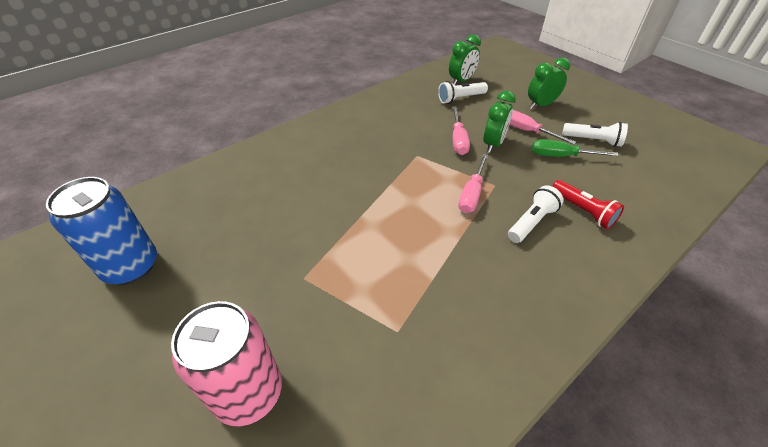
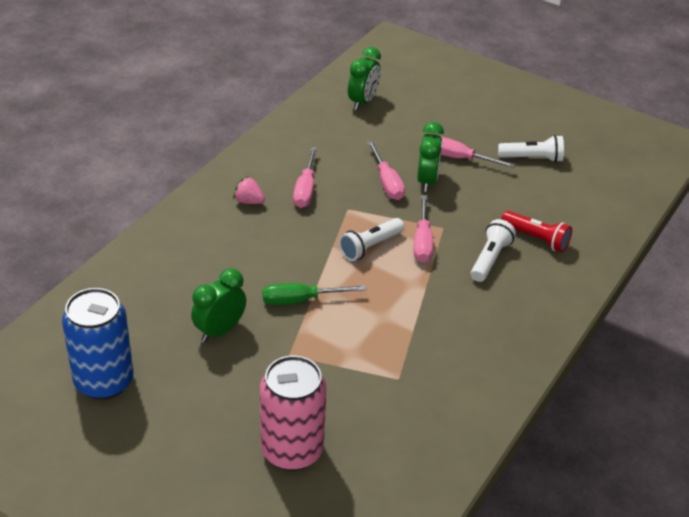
camera: 20 degrees left, 5 degrees down
(340, 137) = (248, 201): none -> pink strawberry
(389, 135) = (305, 189): none -> pink screwdriver
(460, 98) = (370, 127): white flashlight -> white flashlight (370, 247)
(541, 105) = (466, 122): green clock -> green clock (220, 331)
(561, 156) = (503, 183): green screwdriver -> green screwdriver (300, 300)

